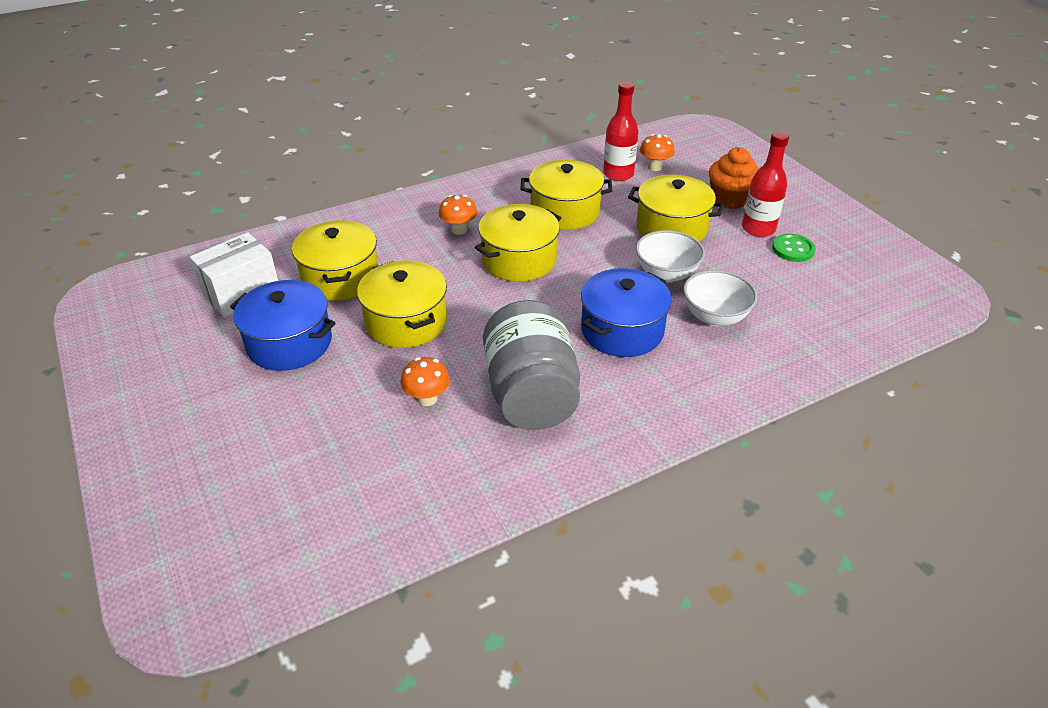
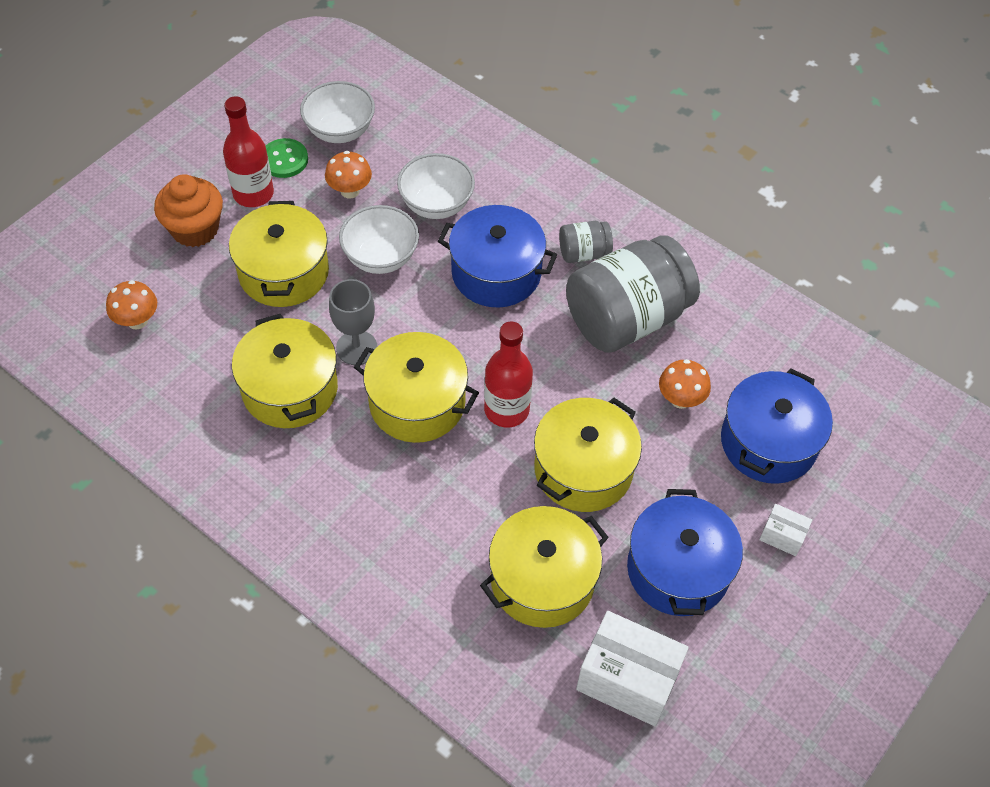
camera: 115 degrees left, 15 degrees up
(261, 412) = (782, 536): none -> white box
(345, 440) = (768, 442): none -> blue pot
(459, 230) = (381, 492): orange mushroom -> orange mushroom (350, 191)
(583, 244) = (356, 348): none -> grey goblet
(618, 174) = (171, 356): red bottle -> red bottle (506, 410)
(620, 391) = (583, 253): none -> grey jar
(822, 284) = (340, 131): none -> white bowl

